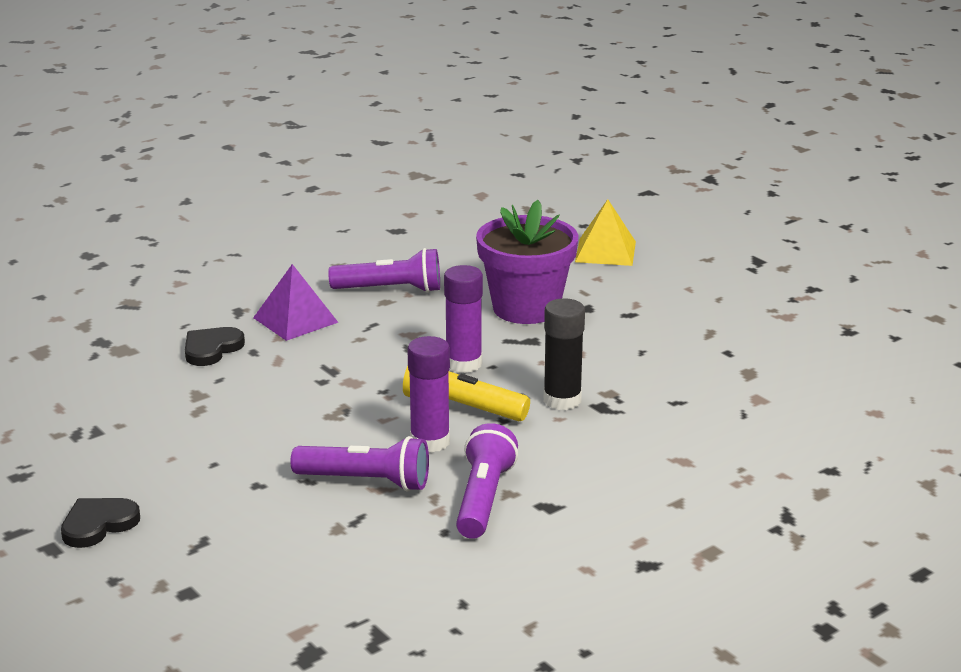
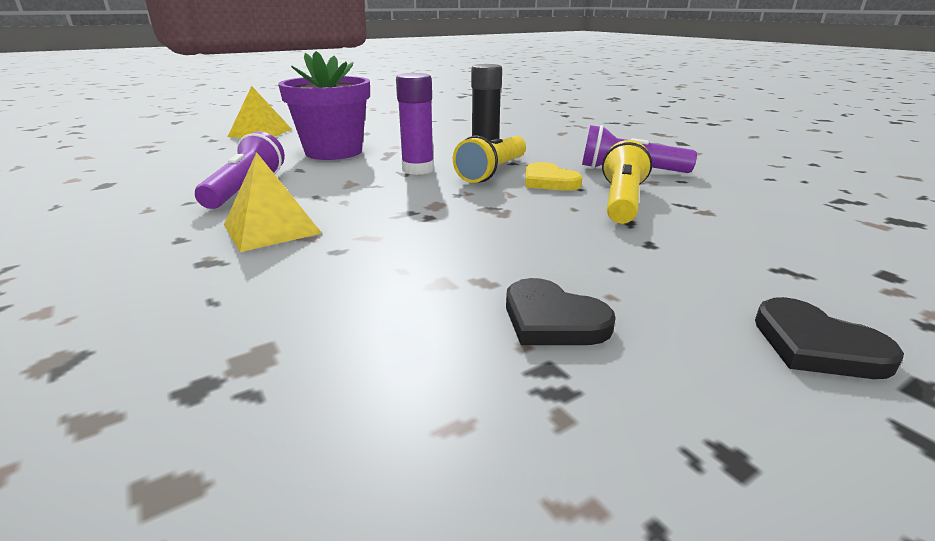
camera: 85 degrees left, 0 degrees up
(211, 349) = (311, 277): black heart -> black heart (552, 319)
(295, 320) = (272, 229): purple pyramid -> yellow pyramid
(366, 481) = (622, 201): purple flashlight -> yellow flashlight
(430, 441) = (549, 181): purple glue stick -> yellow heart

